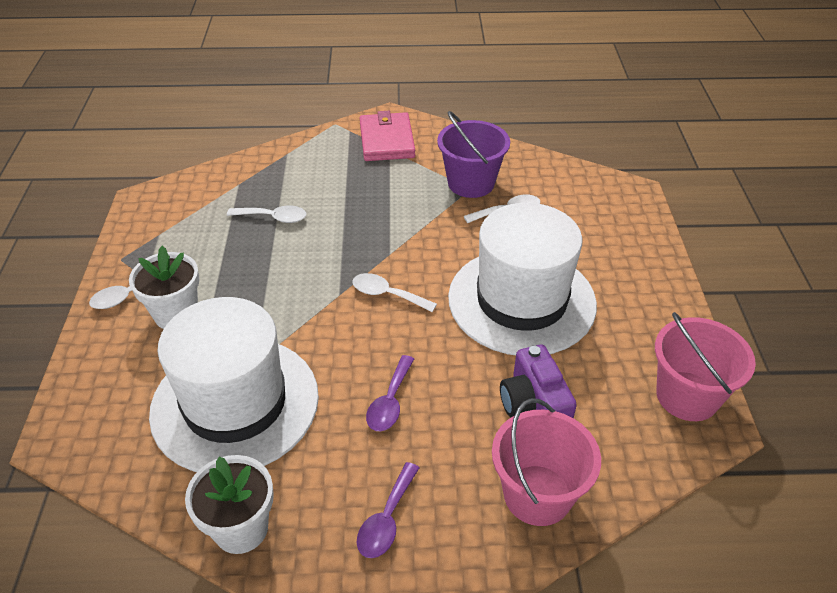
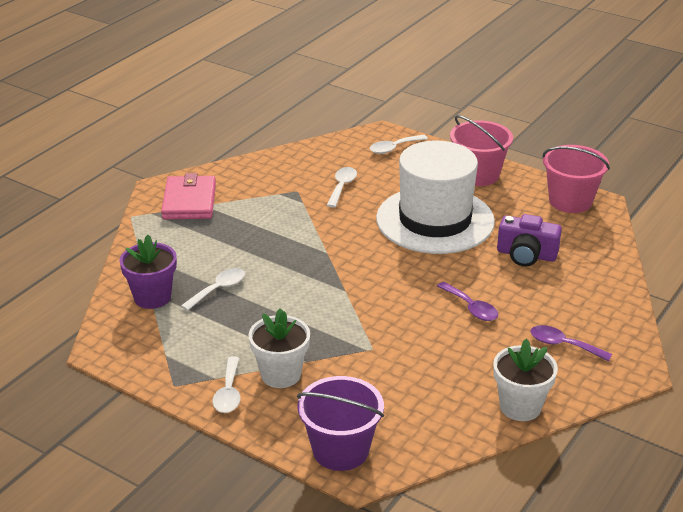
camera: 55 degrees left, 10 degrees down
(232, 189) = (152, 297): none -> purple flower pot
(235, 403) = (407, 374): white hat -> none
(387, 140) = (189, 201): pink wallet -> pink wallet turned 60 degrees clockwise
(387, 294) = (369, 270): white spoon -> white spoon (394, 148)
(387, 519) = (563, 345): purple spoon -> purple spoon turned 150 degrees clockwise
(471, 183) = (291, 187): purple bucket -> purple bucket (340, 450)
(537, 495) = (593, 283): pink bucket -> pink bucket (478, 175)

